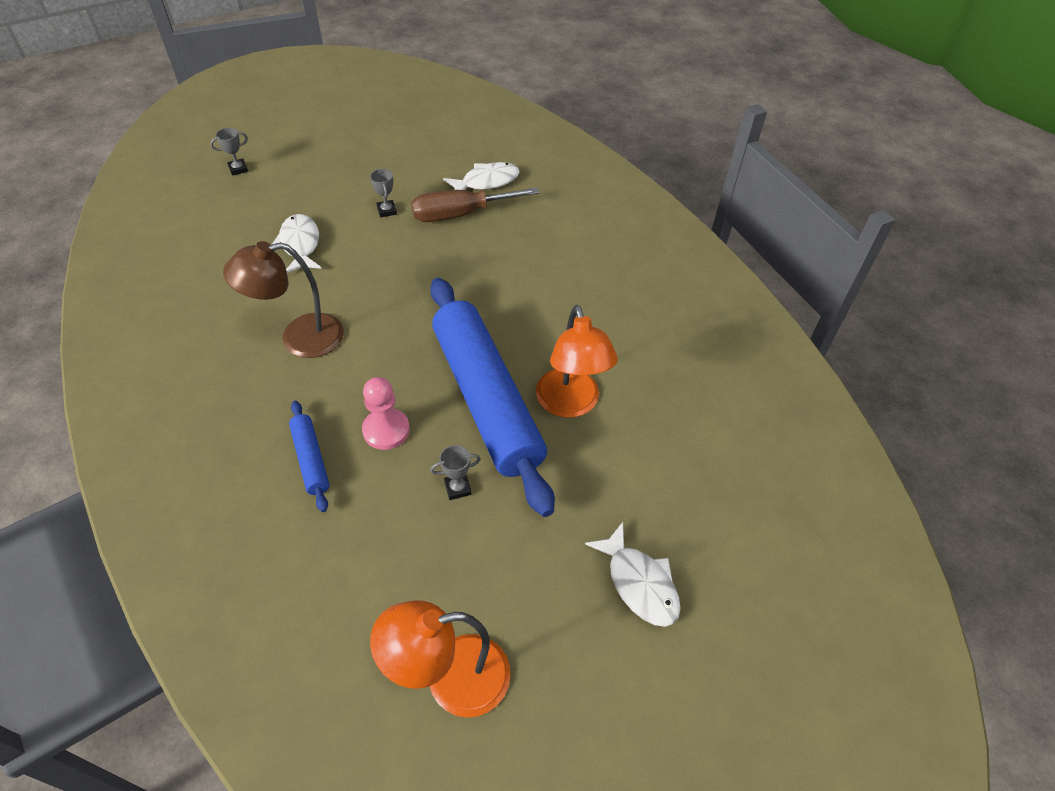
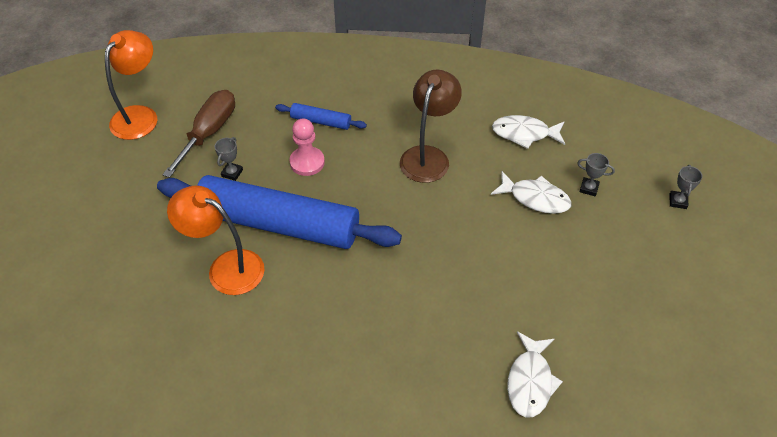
camera: 130 degrees right, 0 degrees up
(386, 211) = (540, 275): grey trophy -> grey trophy (589, 188)
(460, 214) = (494, 327): brown screwdriver -> brown screwdriver (209, 132)
(639, 583) = (86, 216): white fish -> white fish (524, 134)

